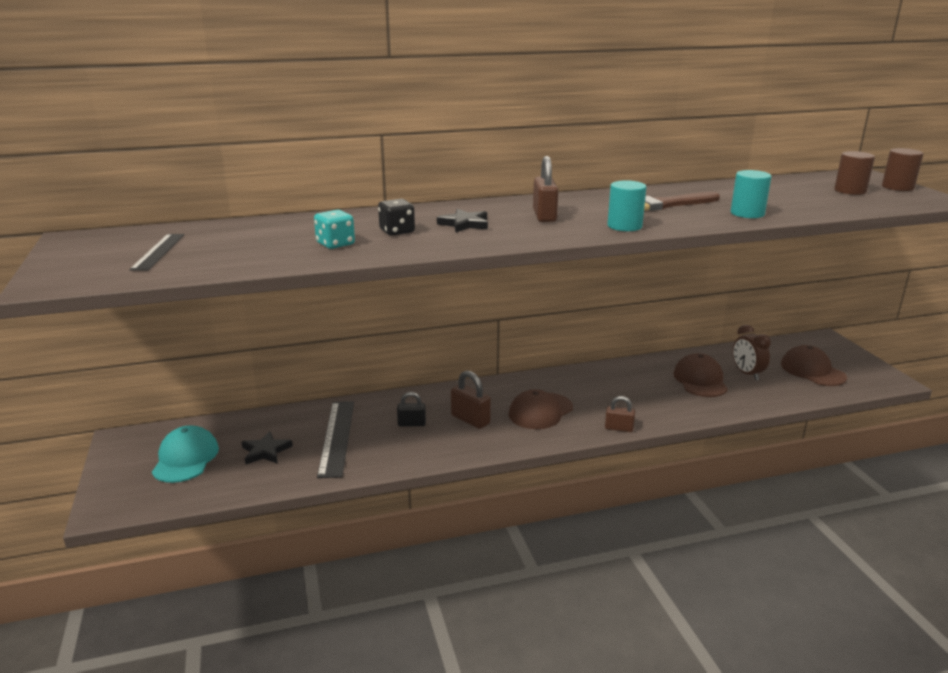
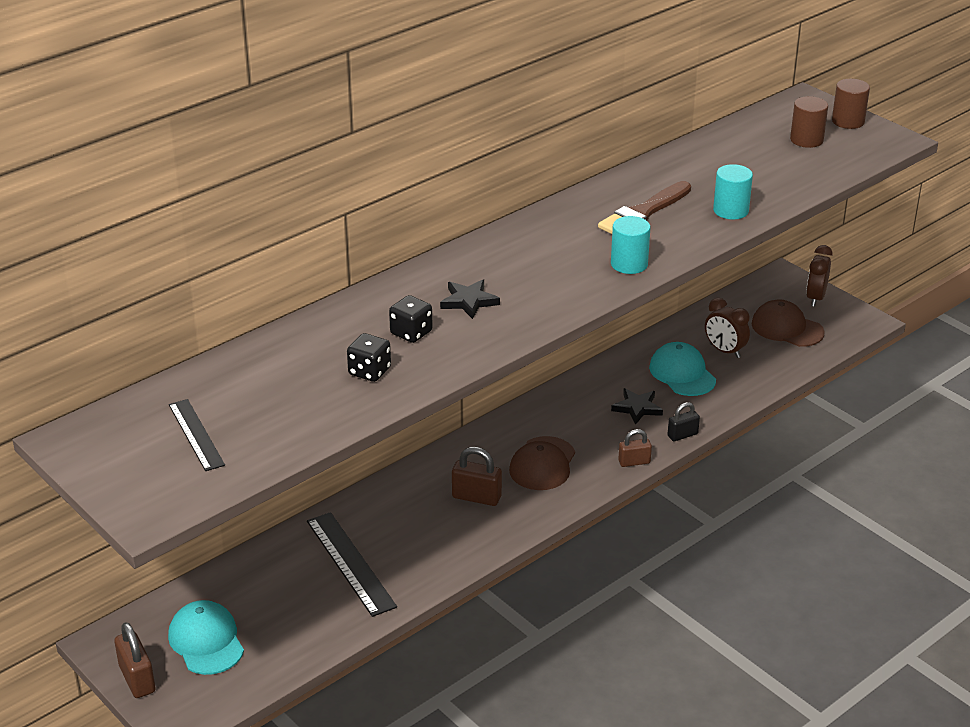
camera: 25 degrees left, 10 degrees up
(265, 451) = (287, 604): black star -> black star (637, 408)
(335, 244) = (369, 371): turquoise dice -> black dice
(411, 424) = (418, 521): black padlock -> black padlock (682, 435)
(544, 216) = (537, 265): brown padlock -> brown padlock (137, 679)
(700, 380) = (682, 373): brown cap -> turquoise cap
(849, 357) = (815, 298): none -> brown clock

